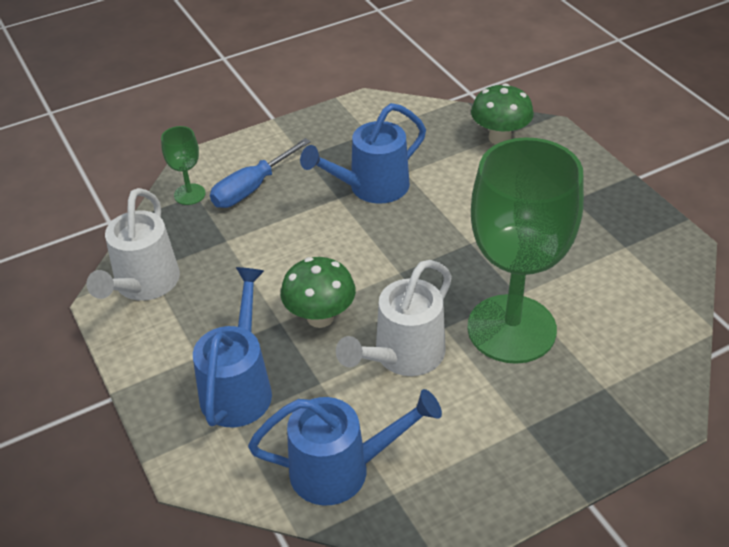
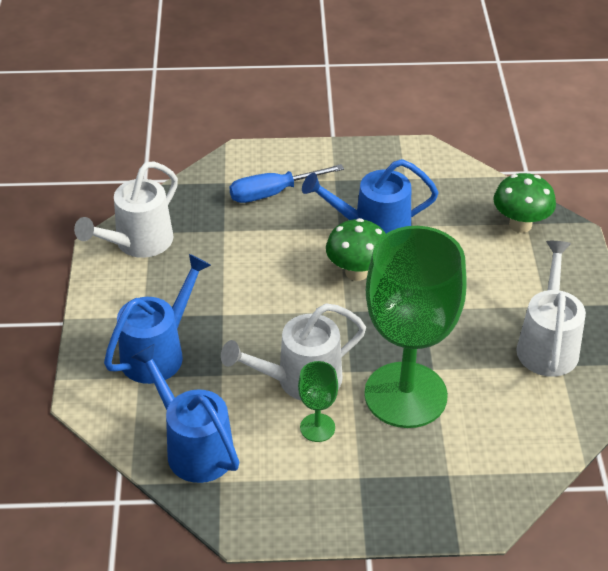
camera: 25 degrees right, 0 degrees up
(189, 194) = (219, 180): green goblet -> green goblet (317, 427)
(320, 317) = (256, 323): green mushroom -> green mushroom (357, 272)
(342, 470) = (193, 447): blue watering can -> blue watering can turned 150 degrees counterclockwise
(600, 232) = (547, 344): none -> white watering can

